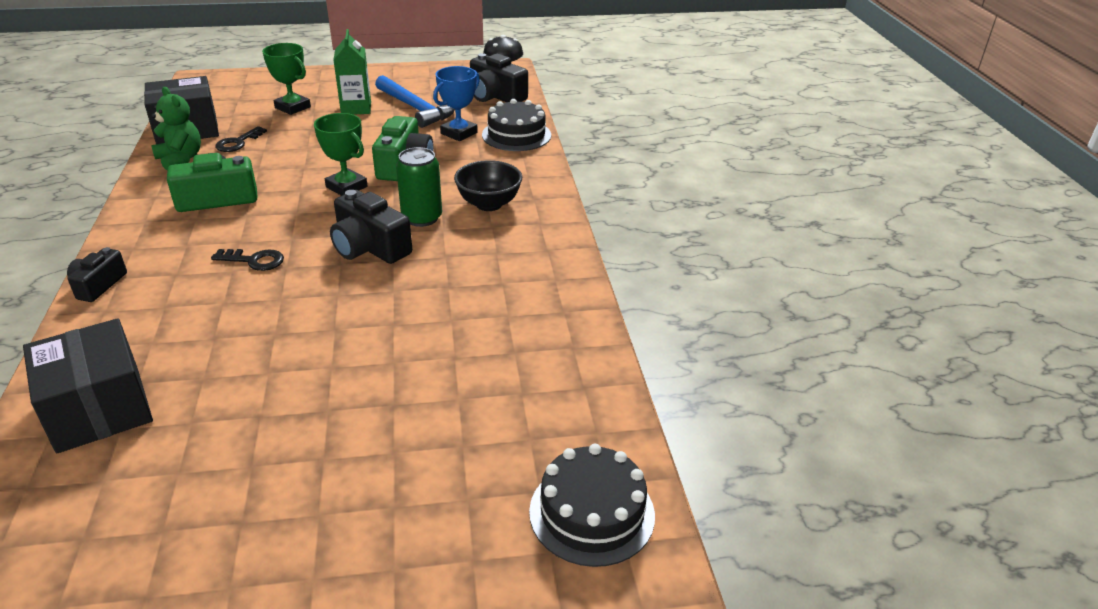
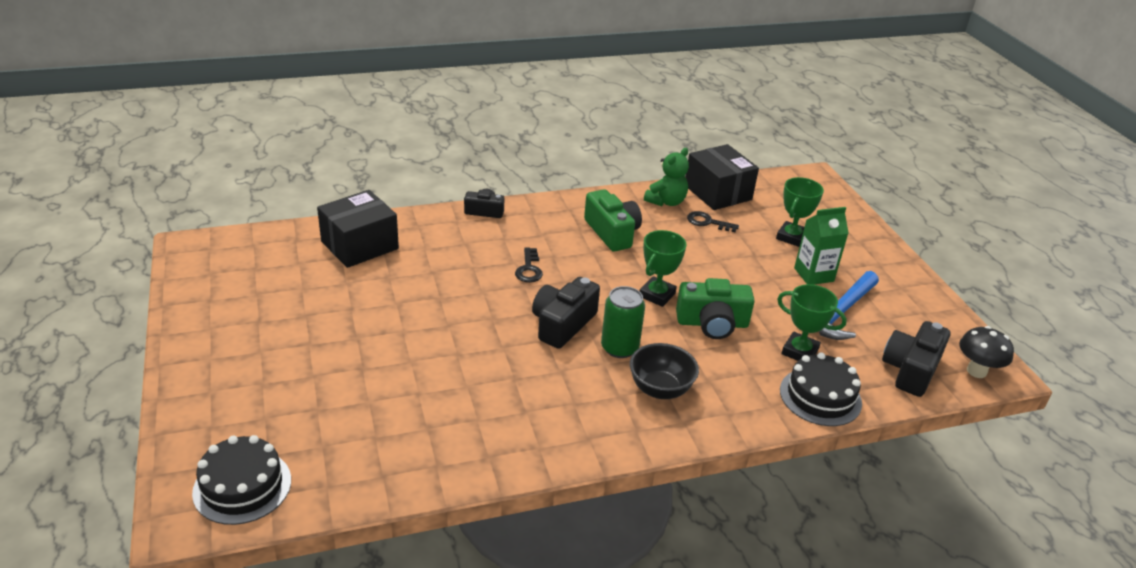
camera: 80 degrees right, 0 degrees up
(459, 133) = (800, 352): blue trophy -> green trophy

